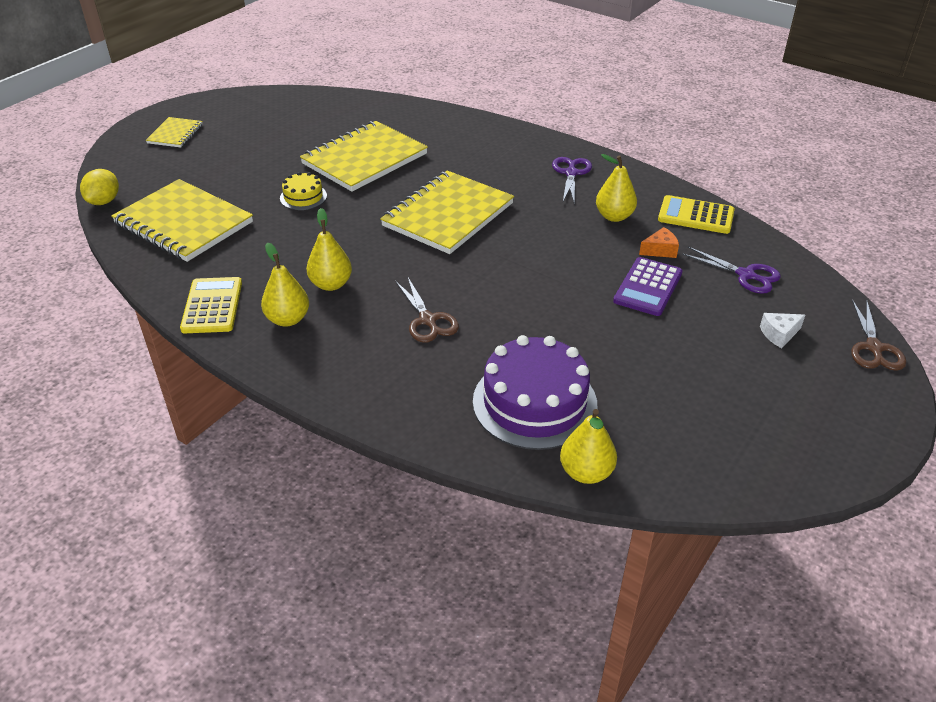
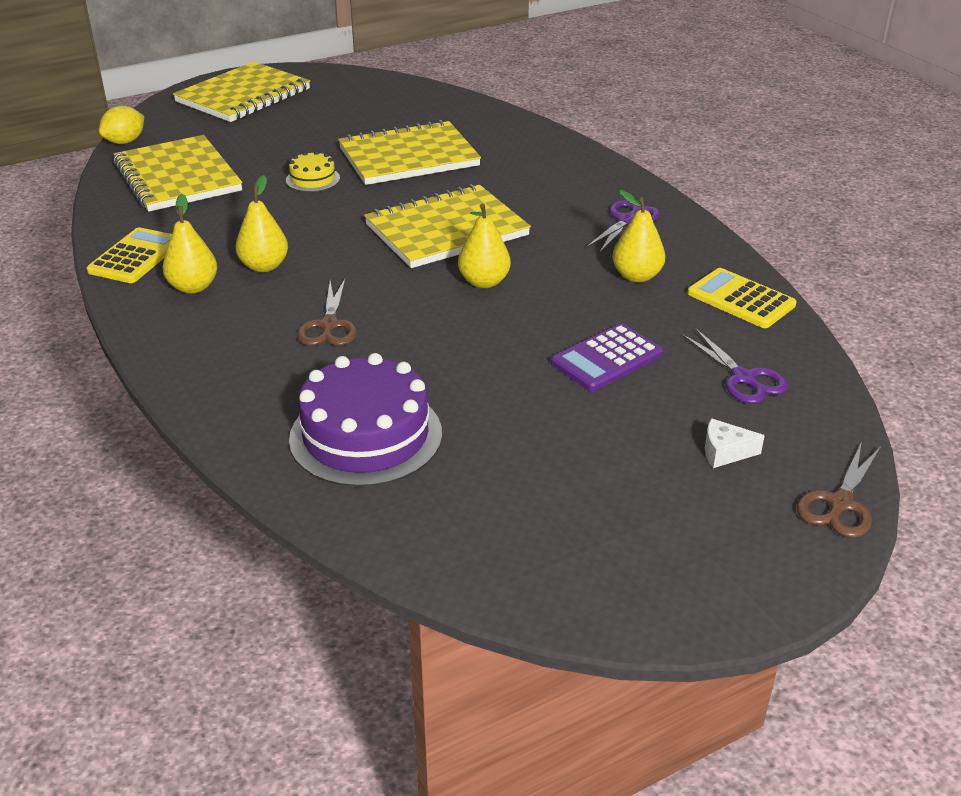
camera: 25 degrees right, 5 degrees down
(175, 134) = (243, 96): yellow notebook -> yellow notebook, size x2.00
(586, 472) = (356, 520): yellow pear -> yellow pear (484, 282)
(660, 250) = (659, 324): orange cheese -> none

